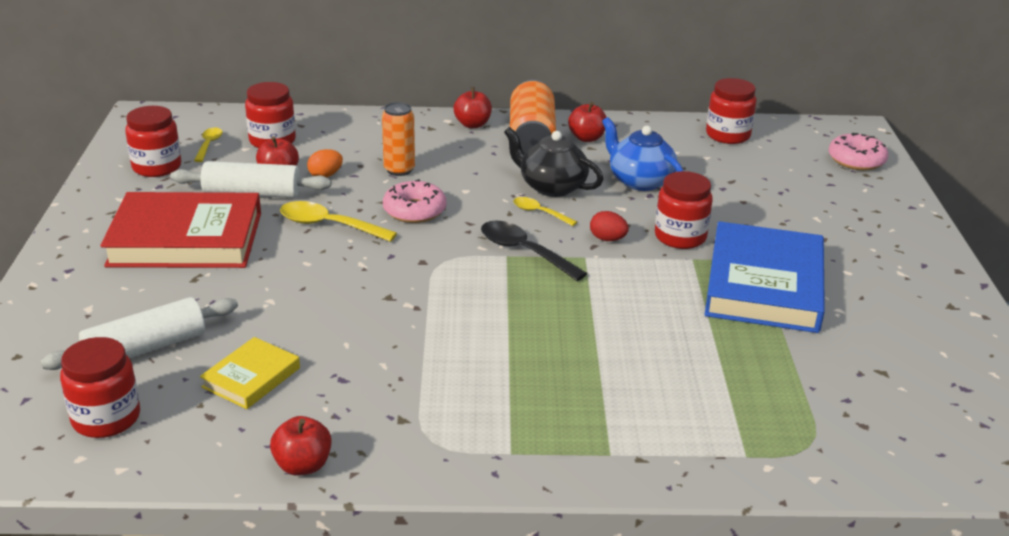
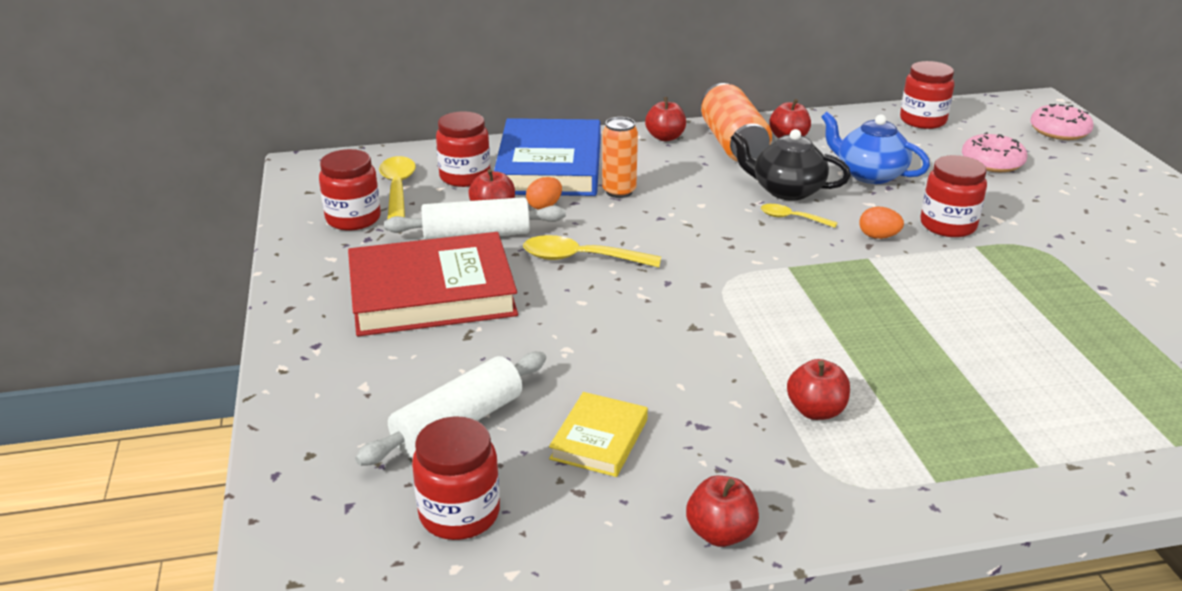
camera: 10 degrees left, 0 degrees up
(209, 145) = (397, 189): yellow spoon -> yellow spoon, size x1.69
(414, 210) = (662, 232): pink donut -> pink donut (992, 162)
(447, 381) = (815, 411): none -> red apple
(524, 252) = (803, 260): black spoon -> none
(607, 239) = (878, 237): red egg -> orange egg
(764, 285) = (1063, 263): blue book -> blue book (549, 166)

